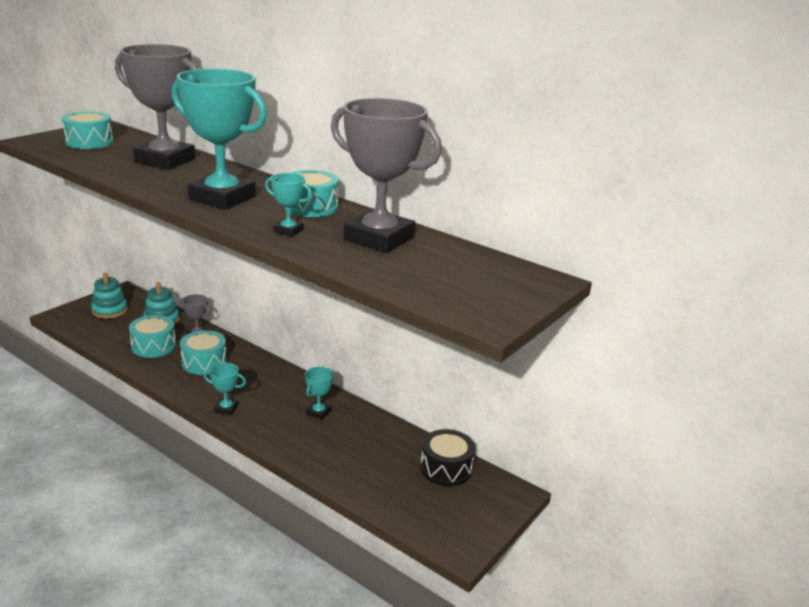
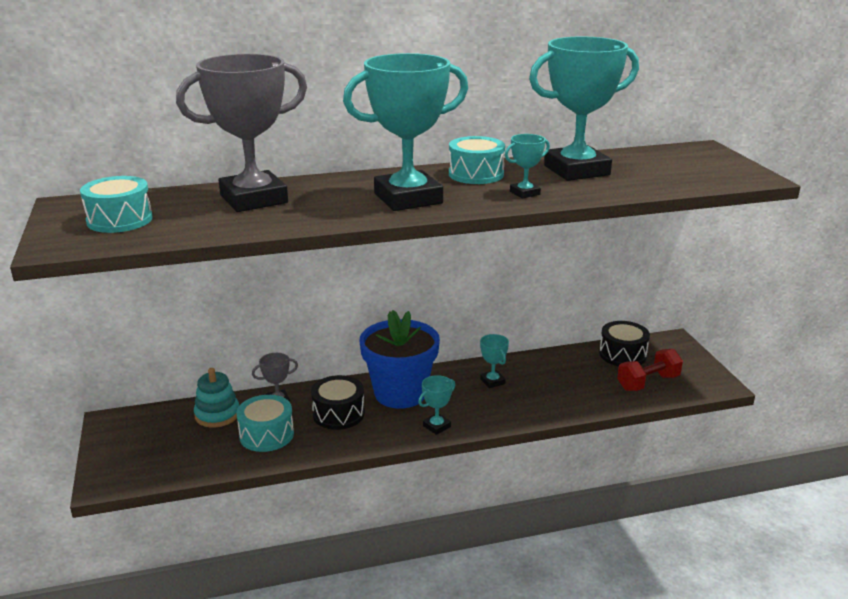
camera: 50 degrees left, 0 degrees up
(110, 310) = (144, 442): turquoise stacking toy -> none
(204, 362) = (338, 414): turquoise drum -> black drum
(256, 377) = (400, 393): none -> blue flower pot
(379, 238) = (576, 170): grey trophy -> turquoise trophy
(411, 499) = (648, 383): none -> red dumbbell

